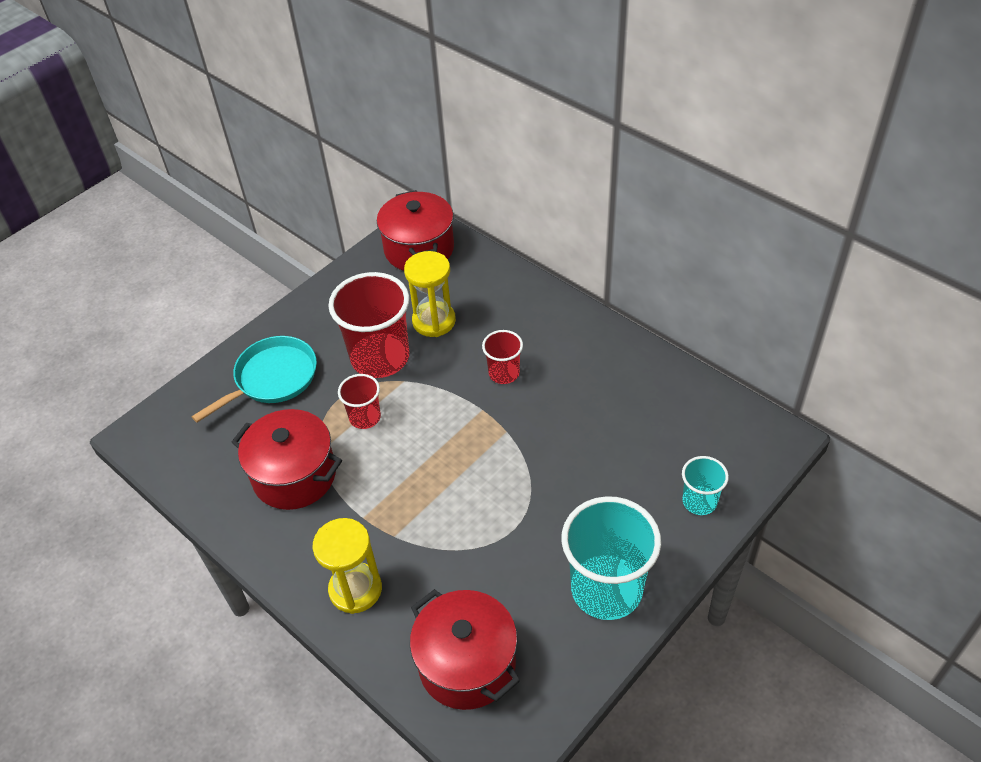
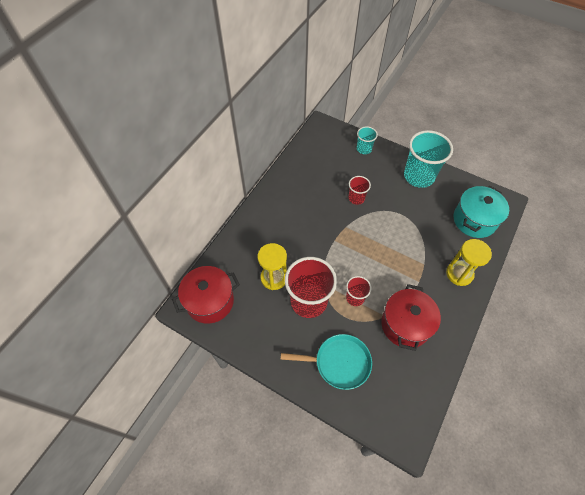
camera: 105 degrees left, 10 degrees up
(272, 378) = (339, 362): turquoise pan -> turquoise pan turned 150 degrees clockwise
(467, 664) = (474, 220): red pot -> turquoise pot
(504, 373) = (307, 234): red cup -> red cup (356, 198)

